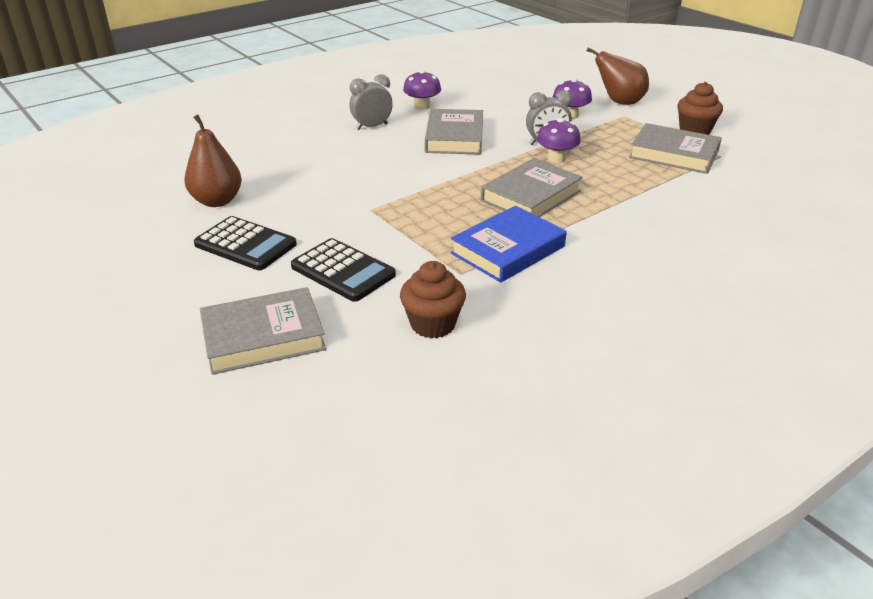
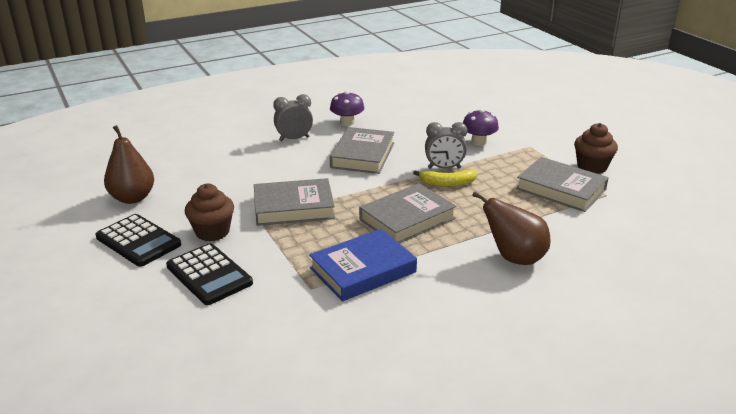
camera: 10 degrees right, 5 degrees down
(263, 336) = (116, 329): grey book -> grey book (293, 207)
(433, 324) = (264, 335): brown cupcake -> brown cupcake (212, 232)
(556, 158) = (447, 183): purple mushroom -> yellow banana
(619, 102) = (531, 132): brown pear -> brown pear (514, 258)

